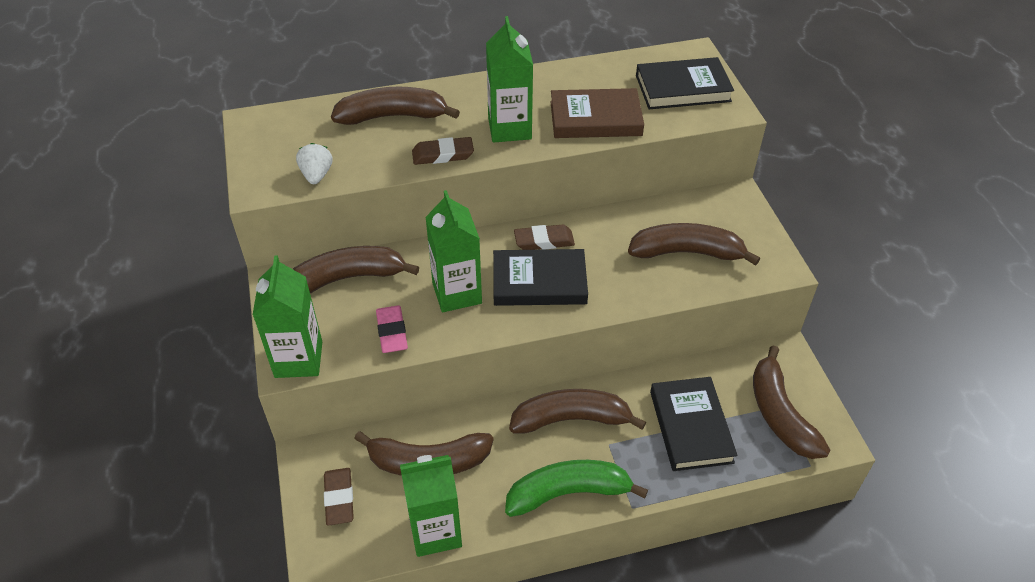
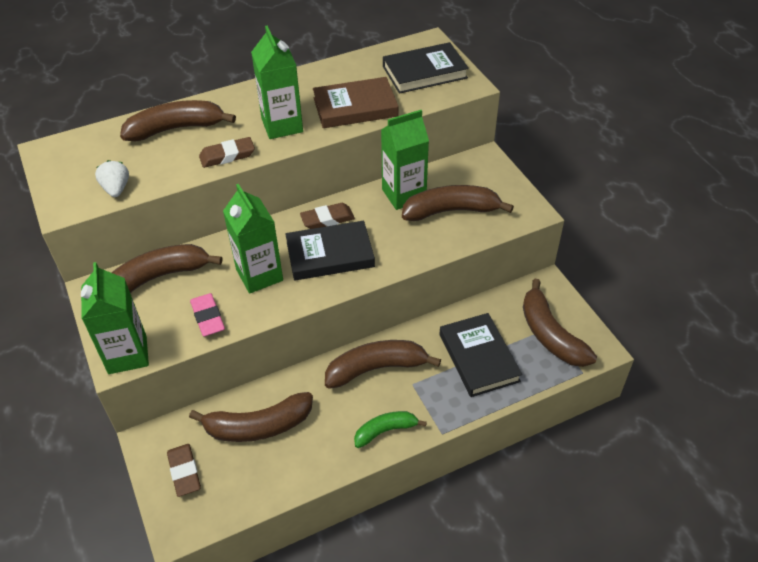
camera: 10 degrees left, 0 degrees up
(435, 531) = (276, 484): green carton -> green carton (404, 195)
(568, 493) = (385, 431): green banana -> green banana, size x0.61

